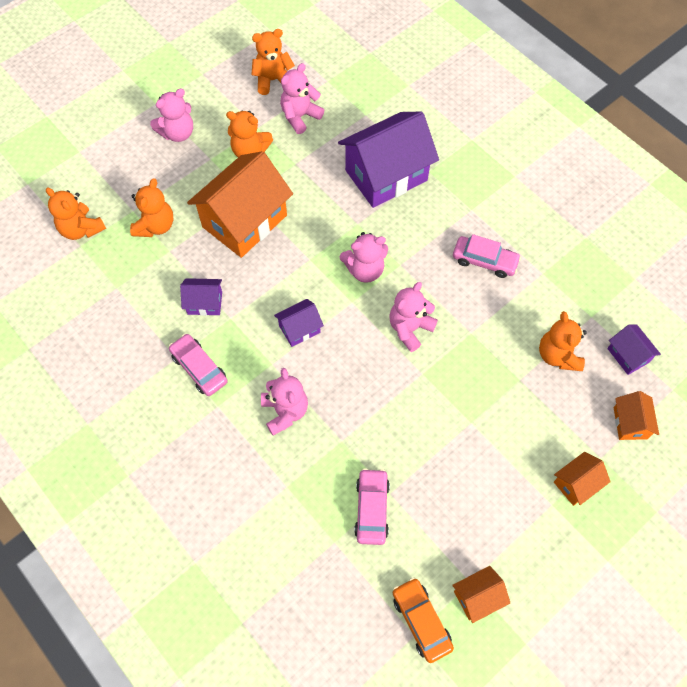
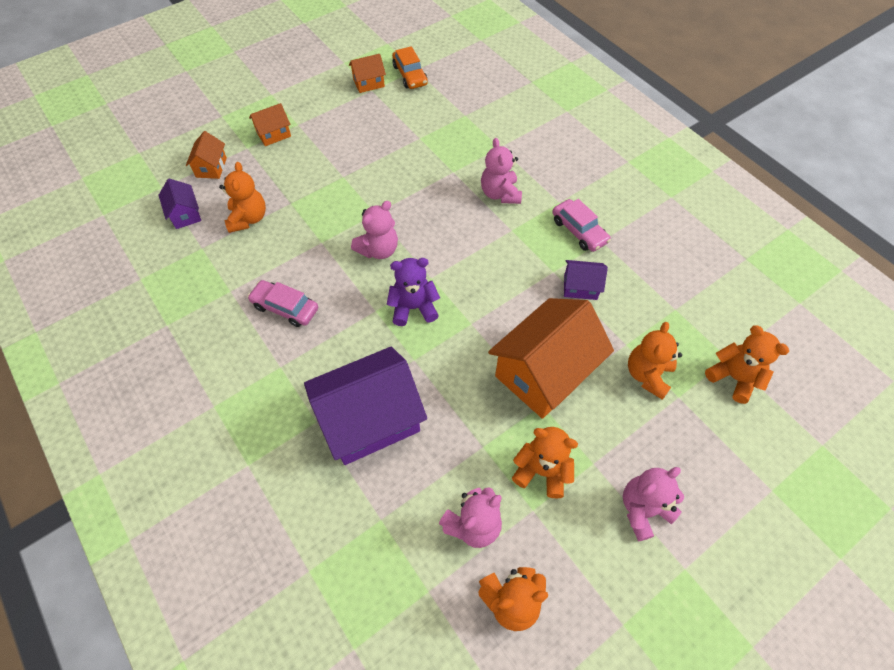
camera: 175 degrees left, 5 degrees down
(299, 329) = (485, 257): purple house -> none
(365, 270) = (413, 308): pink teddy bear -> purple teddy bear
(372, 509) = (434, 130): pink car -> none

